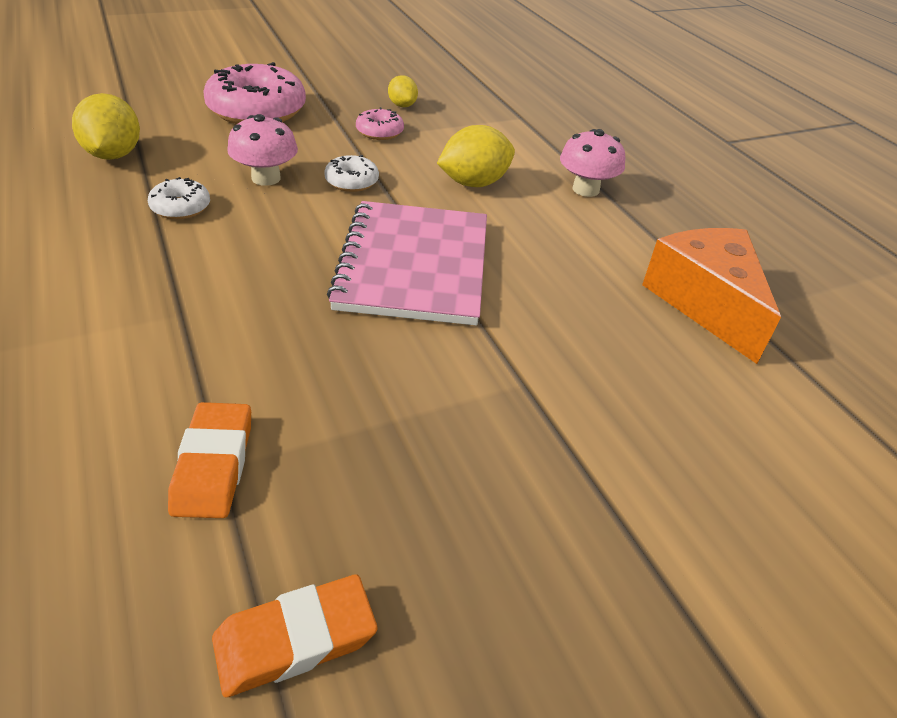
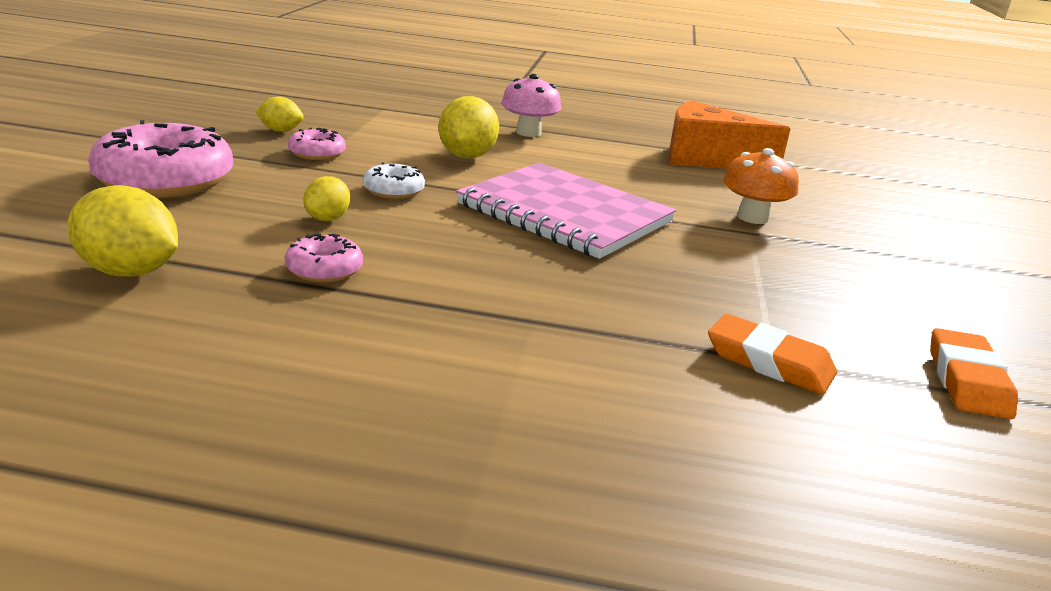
camera: 55 degrees left, 15 degrees down
(181, 207) = (324, 270): white donut -> pink donut
(266, 178) = (327, 218): pink mushroom -> yellow lemon
(569, 376) = (752, 217): none -> orange mushroom

